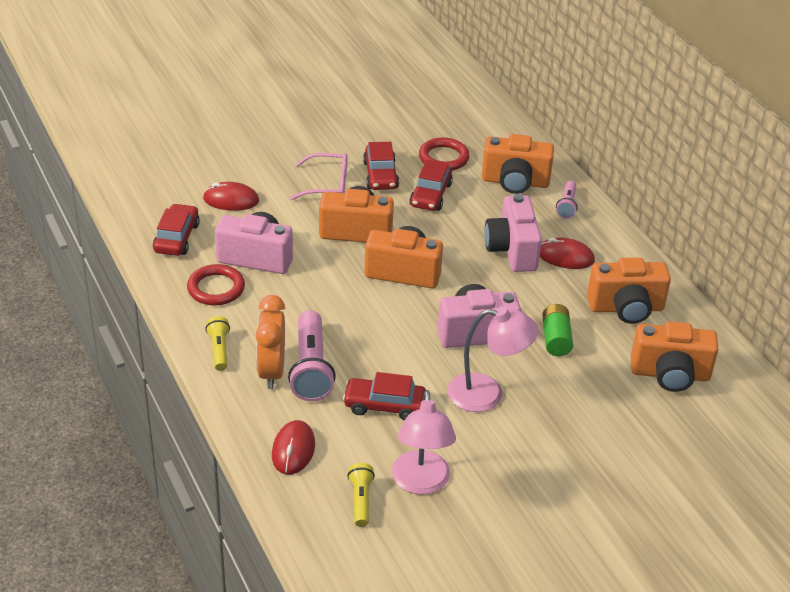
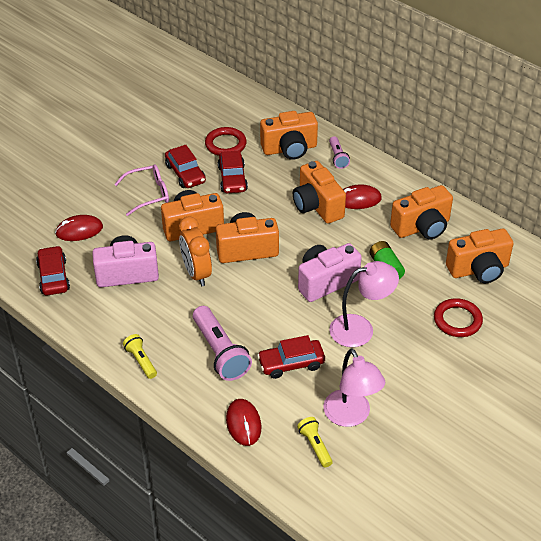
camera: 20 degrees left, 5 degrees up
(216, 288) = (109, 310): red ring -> red ring (457, 320)
(271, 371) = (191, 365): orange clock -> orange clock (196, 273)
(512, 250) = (317, 206): pink camera -> orange camera

